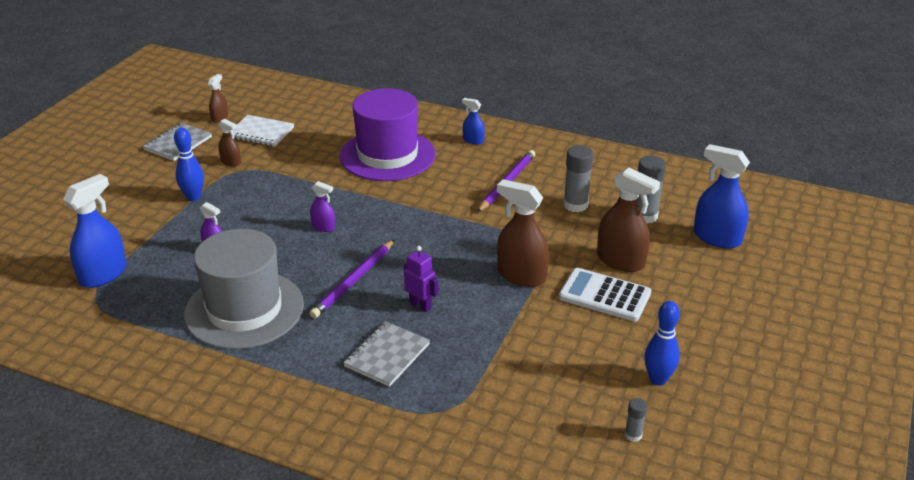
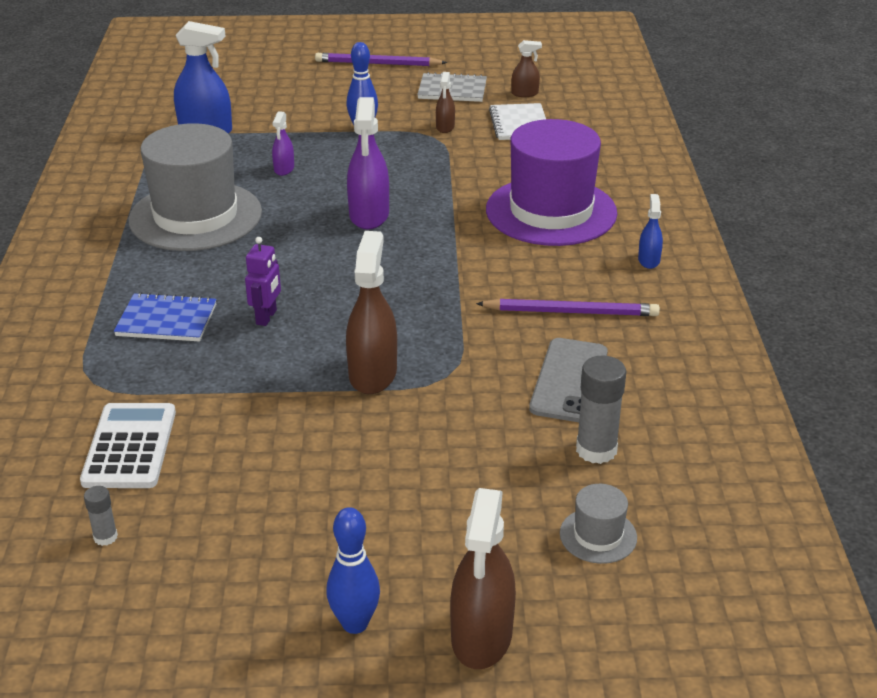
camera: 65 degrees right, 0 degrees up
(323, 227) = (369, 215): purple spray bottle -> purple spray bottle, size x1.92
(354, 281) = (283, 263): purple pencil -> purple pencil (377, 64)
(387, 355) = (167, 320): grey notebook -> blue notebook
(575, 205) = (569, 380): grey glue stick -> grey phone
(604, 295) = (375, 453): white calculator -> white calculator (130, 447)
(620, 260) = (465, 450): brown spray bottle -> brown spray bottle (482, 636)
(658, 379) = (222, 538): blue bowling pin -> blue bowling pin (355, 624)
(717, 238) = (598, 535): blue spray bottle -> grey hat

